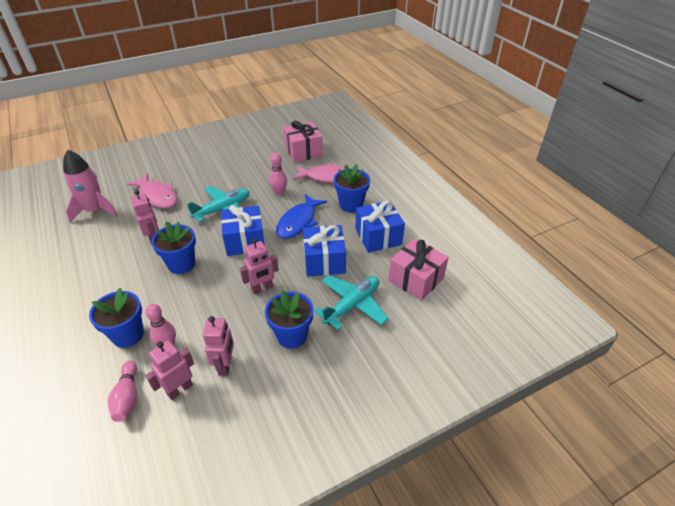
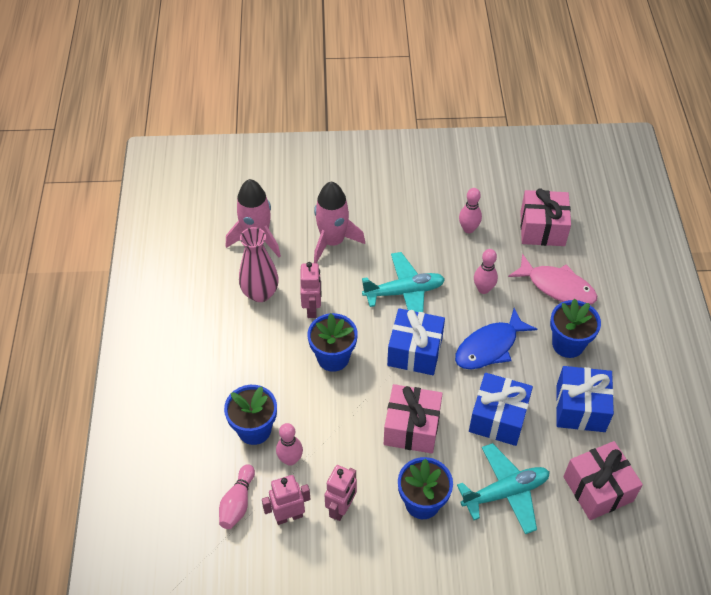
camera: 25 degrees right, 10 degrees up
(107, 242) = (260, 293): none -> pink vase
(157, 196) = (332, 241): pink fish -> pink rocket
(254, 164) = (468, 229): none -> pink bowling pin
(262, 288) = (412, 428): pink robot -> pink gift

